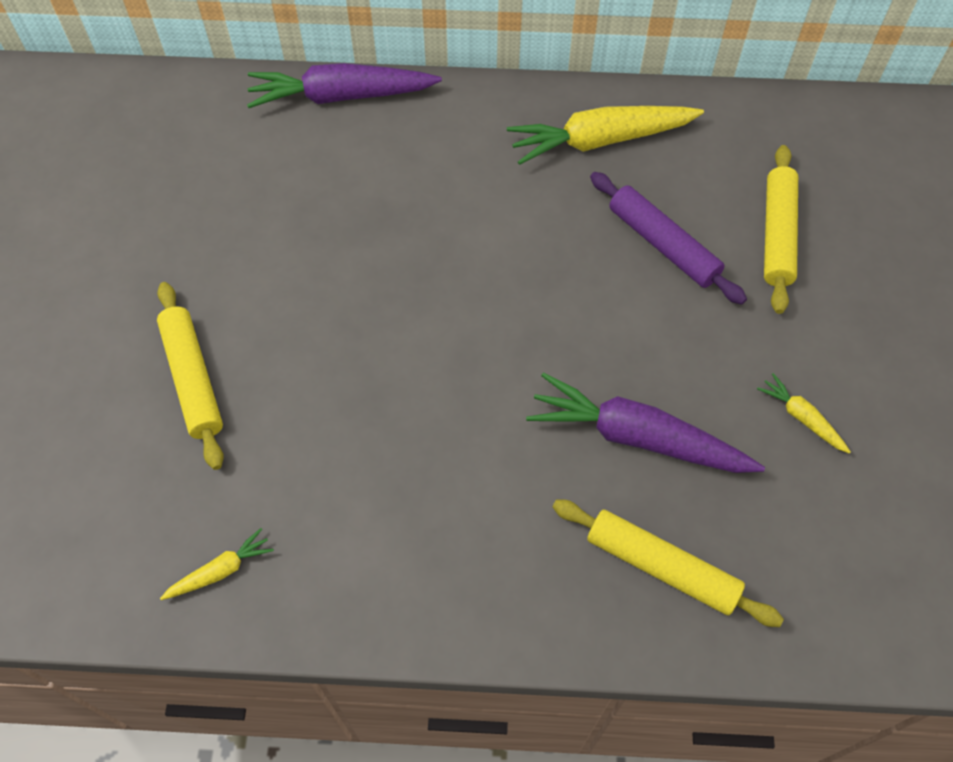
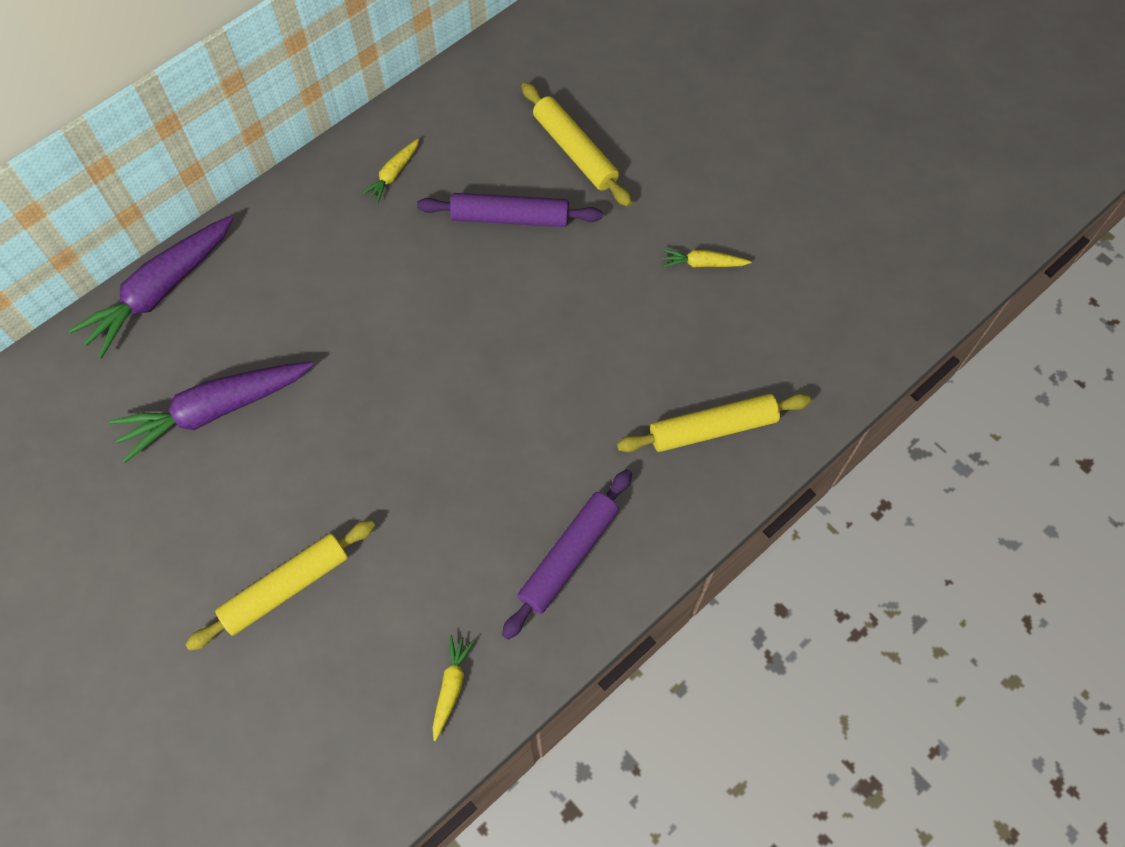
camera: 45 degrees left, 5 degrees up
(193, 379) = (286, 588): yellow rolling pin -> yellow rolling pin turned 60 degrees counterclockwise
(421, 557) = (569, 556): none -> purple rolling pin
(601, 141) = (393, 174): yellow carrot -> yellow carrot, size x0.47
(637, 438) = (621, 361): purple carrot -> purple carrot (215, 410)

